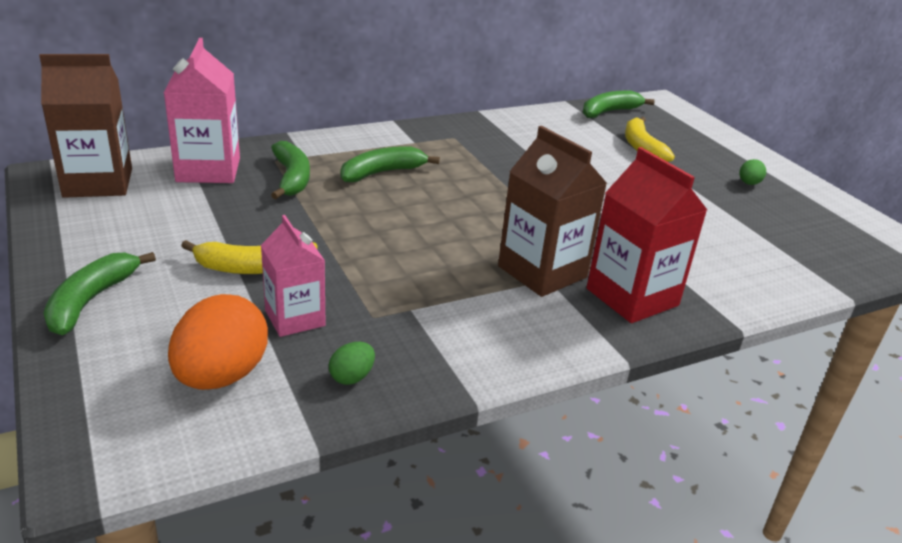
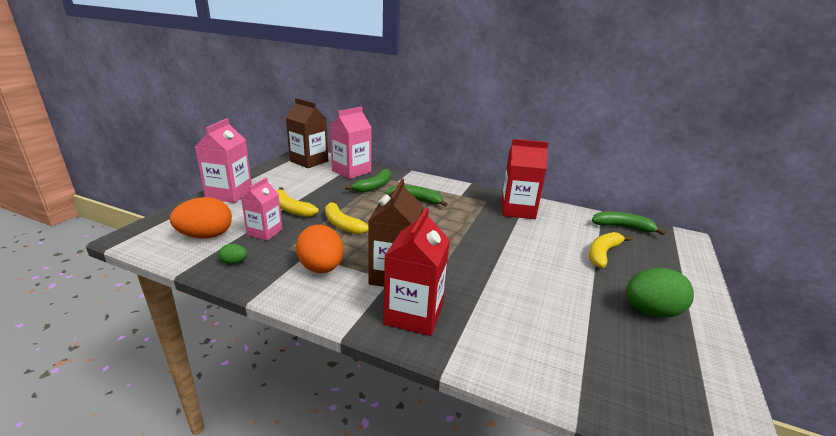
camera: 50 degrees right, 5 degrees down
(91, 301) = (229, 194): green banana -> pink carton
(366, 249) = (342, 224): none -> yellow banana
(462, 313) = (321, 268): none -> orange egg
(501, 134) = (517, 210): none -> red carton
(749, 183) = (651, 311): green egg -> green egg, size x2.17

